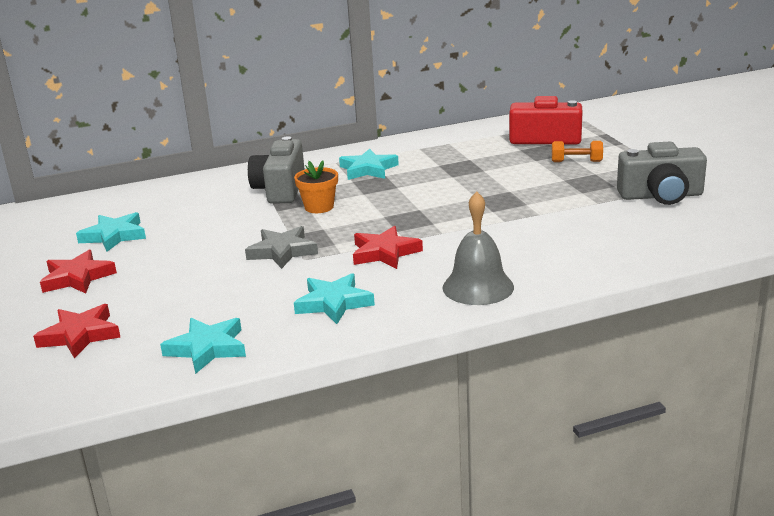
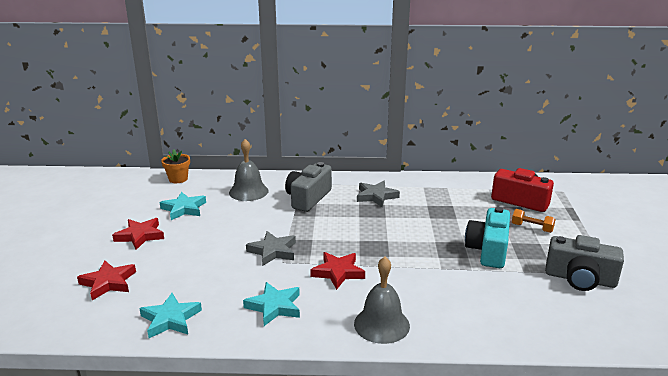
camera: 20 degrees right, 0 degrees up
(191, 199) = (248, 191): none -> grey bell
(319, 207) = (322, 220): orange flower pot -> orange flower pot (178, 179)
(368, 169) = (376, 196): turquoise star -> grey star
(544, 192) = (488, 250): none -> turquoise camera

